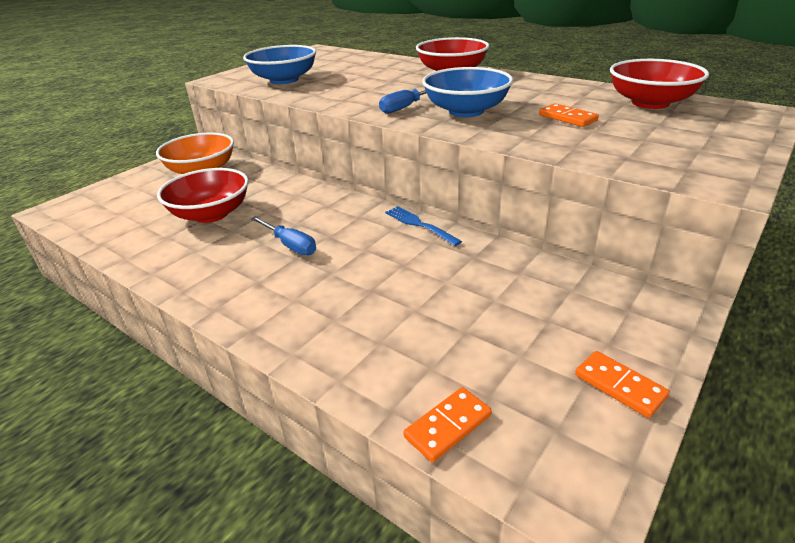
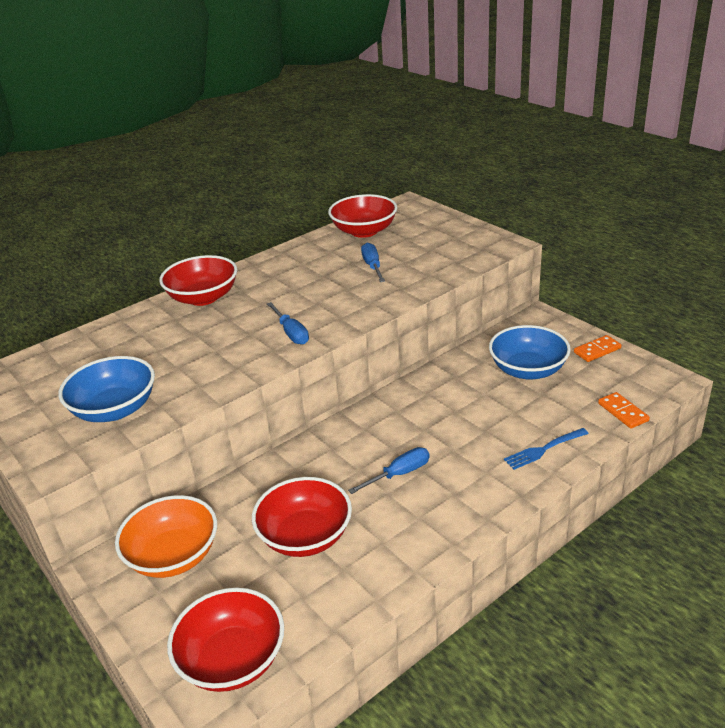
camera: 75 degrees left, 0 degrees up
(93, 210) = (232, 659): none -> red bowl
(420, 225) = (397, 396): blue fork -> blue fork (544, 449)
(466, 111) = (325, 305): blue bowl -> blue bowl (528, 370)
(567, 118) = (372, 266): orange domino -> blue screwdriver

